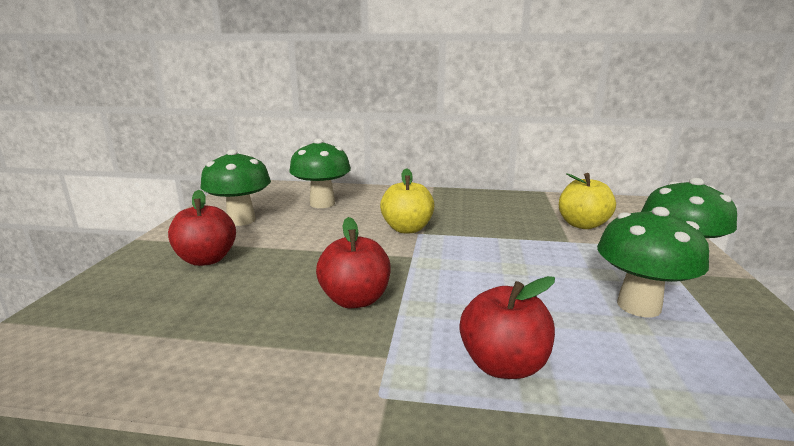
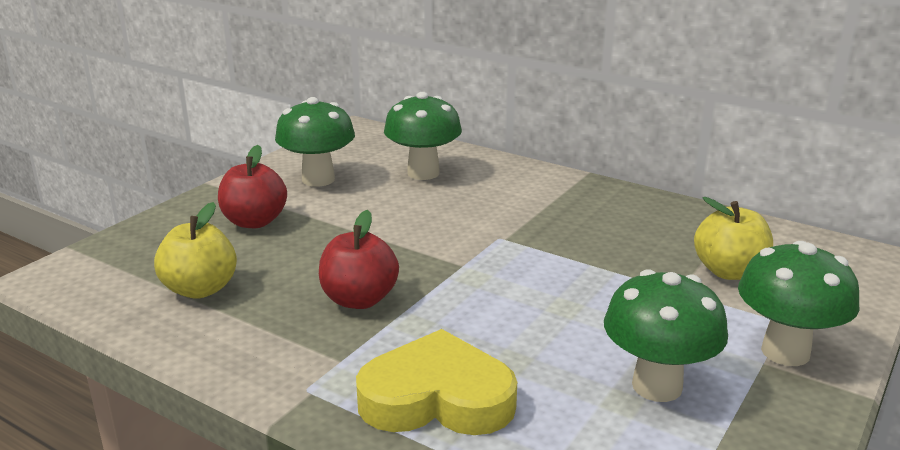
camera: 25 degrees right, 5 degrees up
(407, 229) = (491, 229): yellow apple -> yellow apple (200, 289)
(503, 365) = (437, 398): red apple -> yellow heart

